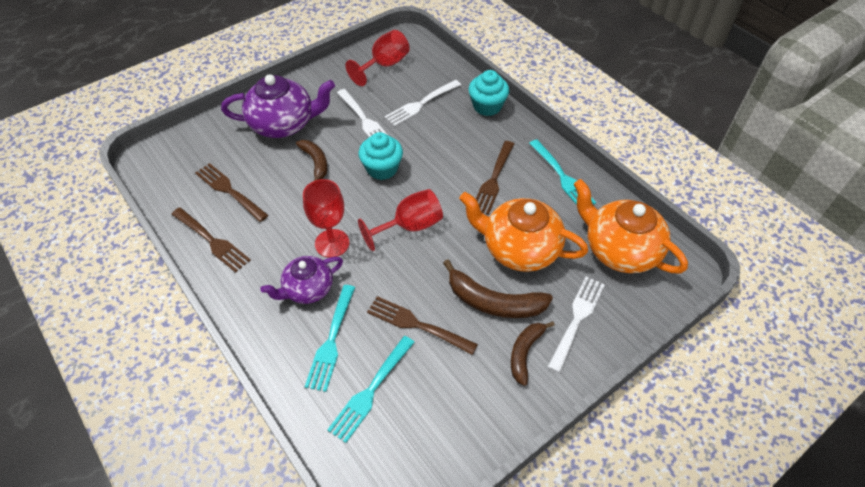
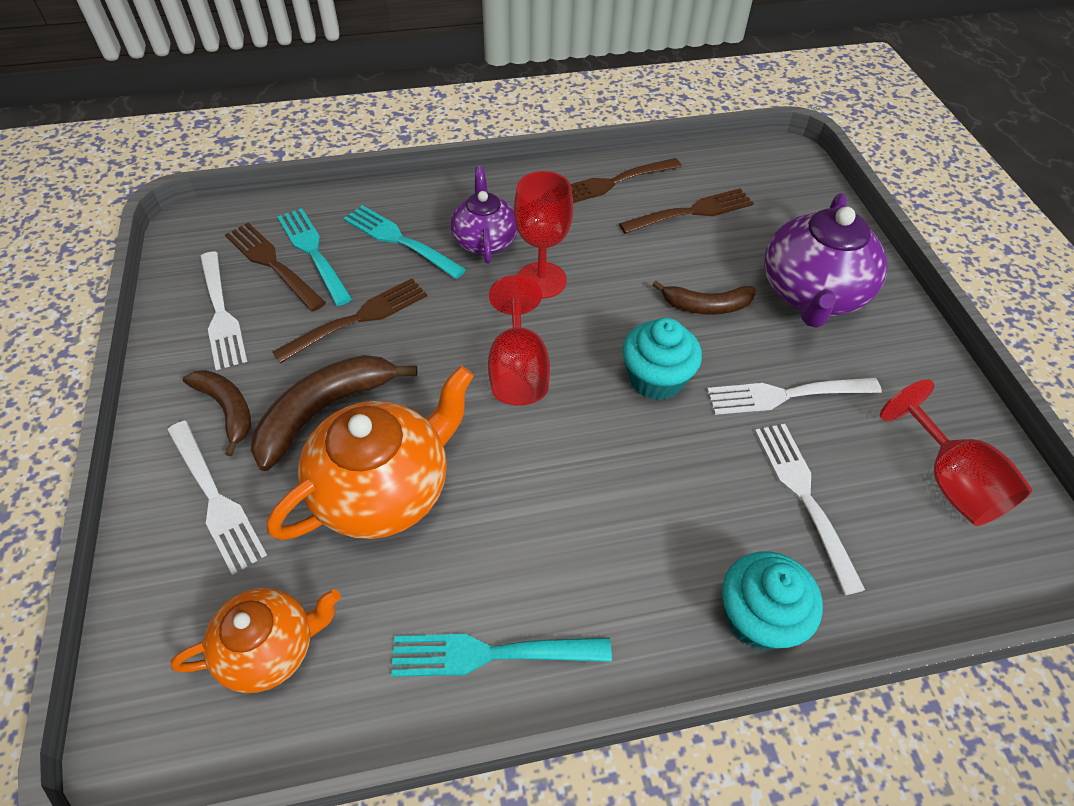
camera: 115 degrees right, 0 degrees up
(459, 413) = (220, 312): none -> white fork
(493, 179) = (550, 526): brown fork -> brown fork (273, 264)
(619, 250) = (270, 648): orange teapot -> orange teapot, size x0.62

